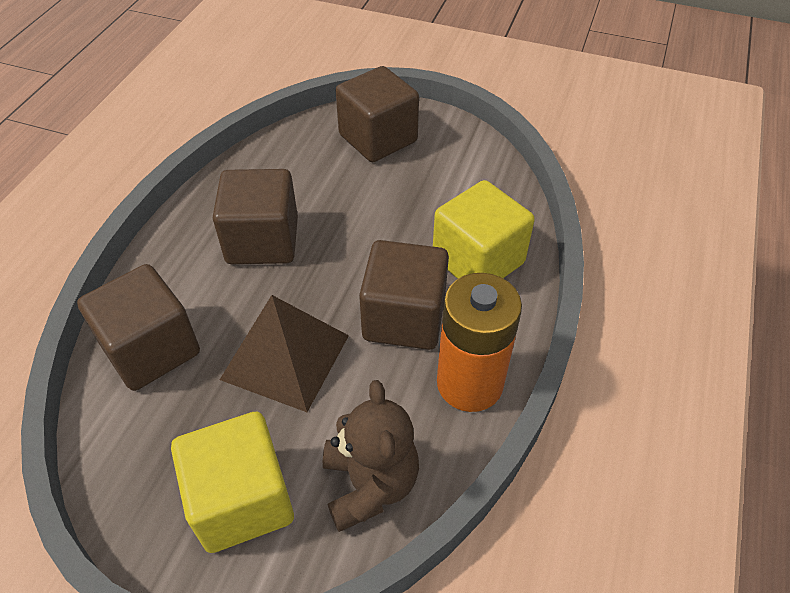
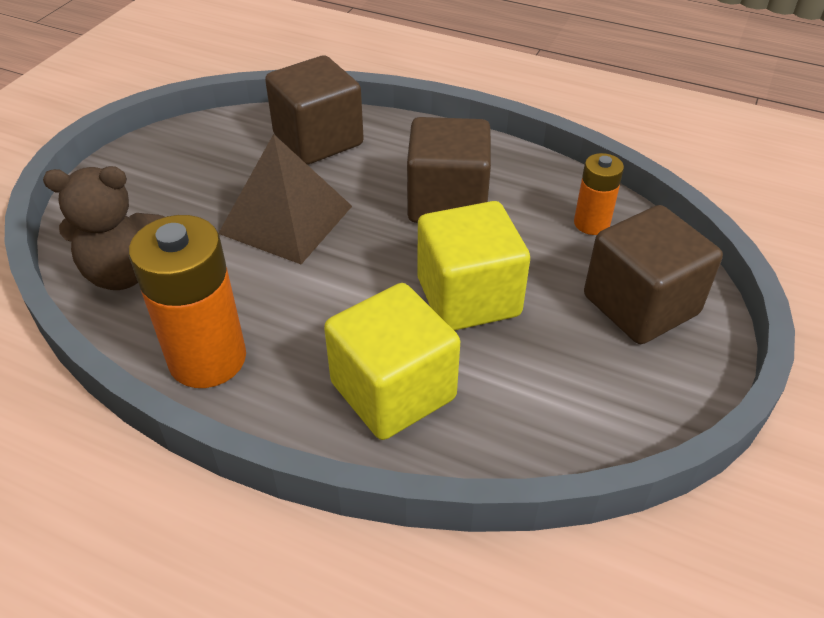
camera: 95 degrees right, 5 degrees down
(242, 500) = (147, 196): yellow cube -> yellow cube (468, 297)
(292, 157) = (591, 223): none -> orange battery
(404, 318) = (314, 310): brown cube -> none

